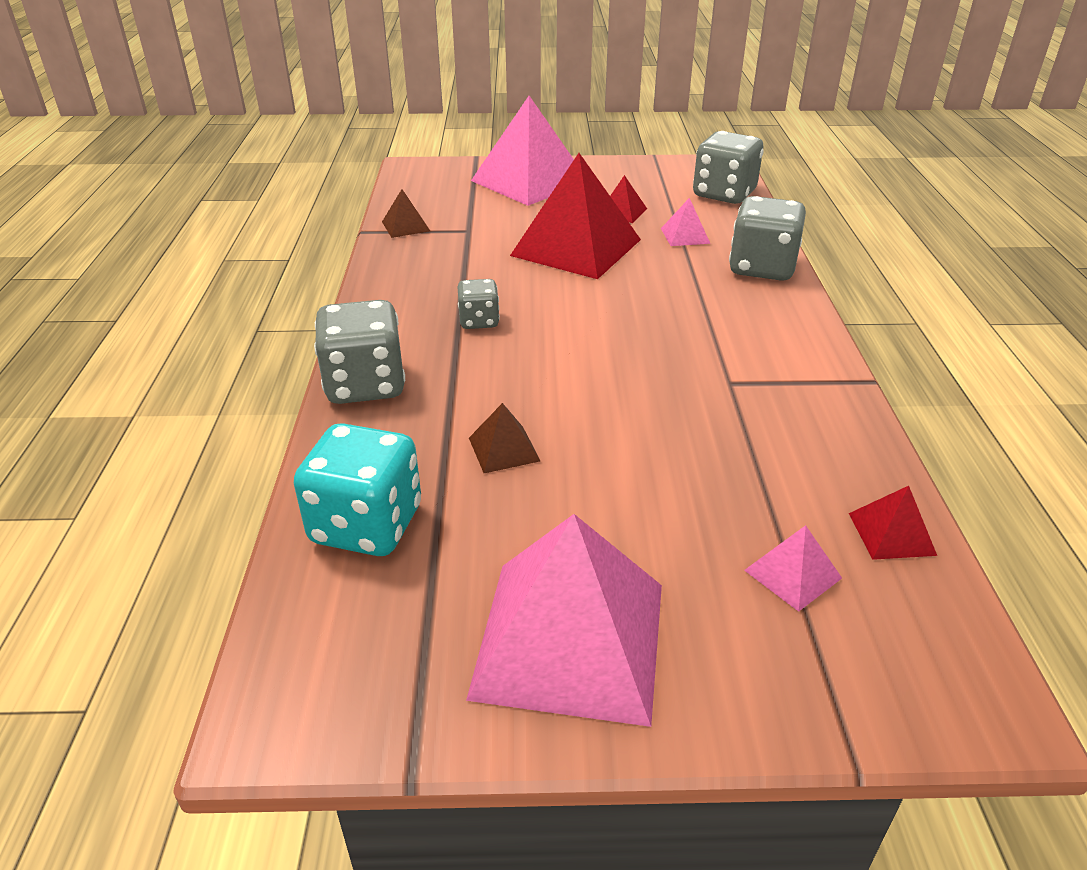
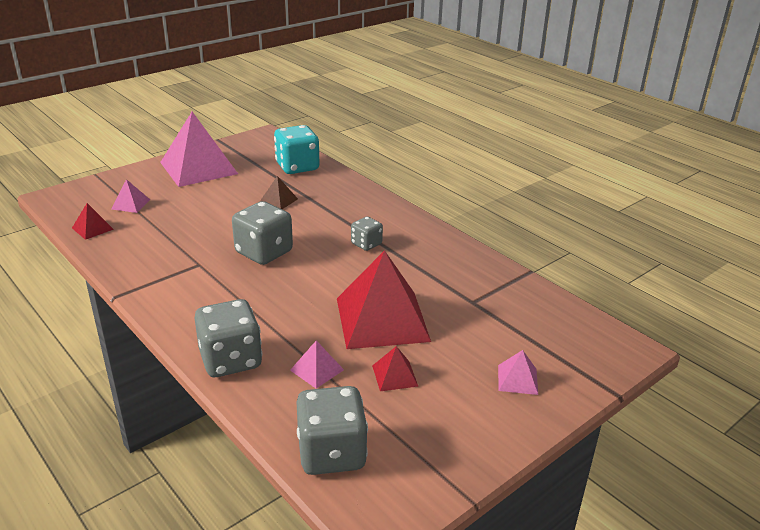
camera: 140 degrees right, 5 degrees down
(365, 385) = (370, 199): grey dice -> grey dice (264, 252)
(406, 226) = (515, 286): brown pyramid -> none
(530, 181) = (517, 379): pink pyramid -> pink pyramid, size x0.43

